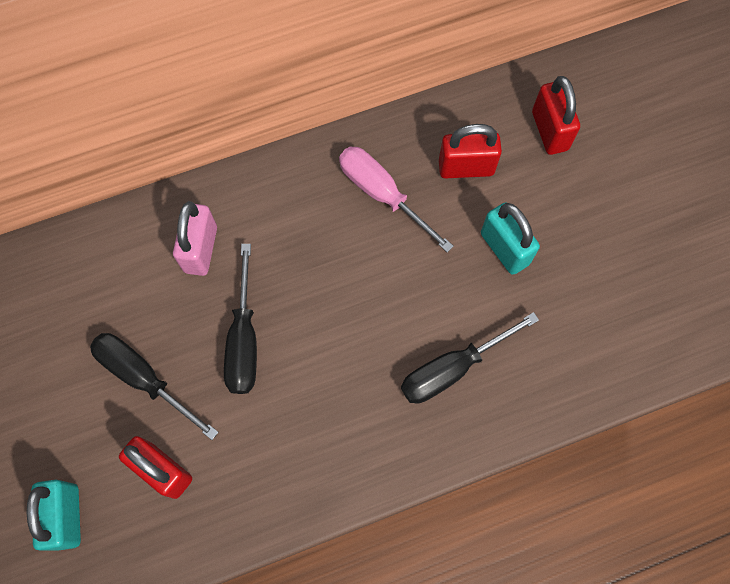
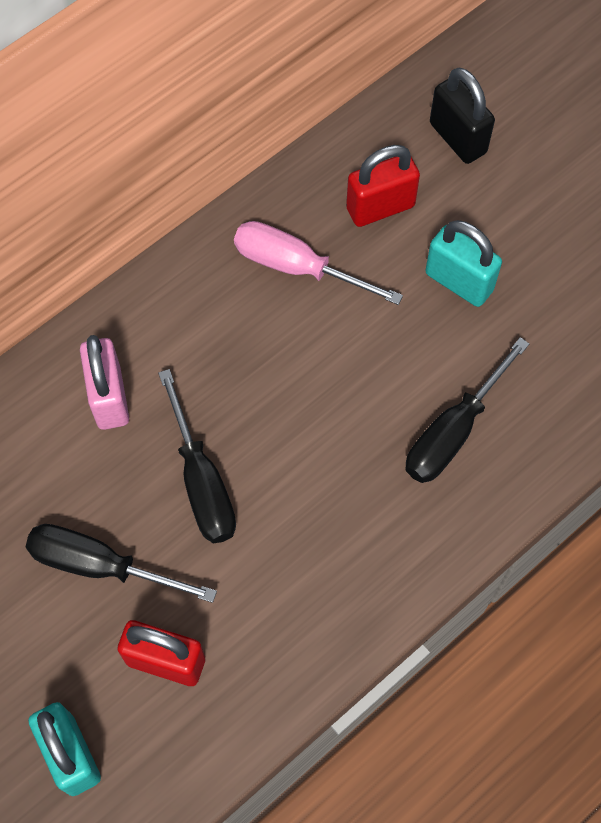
camera: 20 degrees left, 5 degrees down
(549, 131) = (458, 138): red padlock -> black padlock

